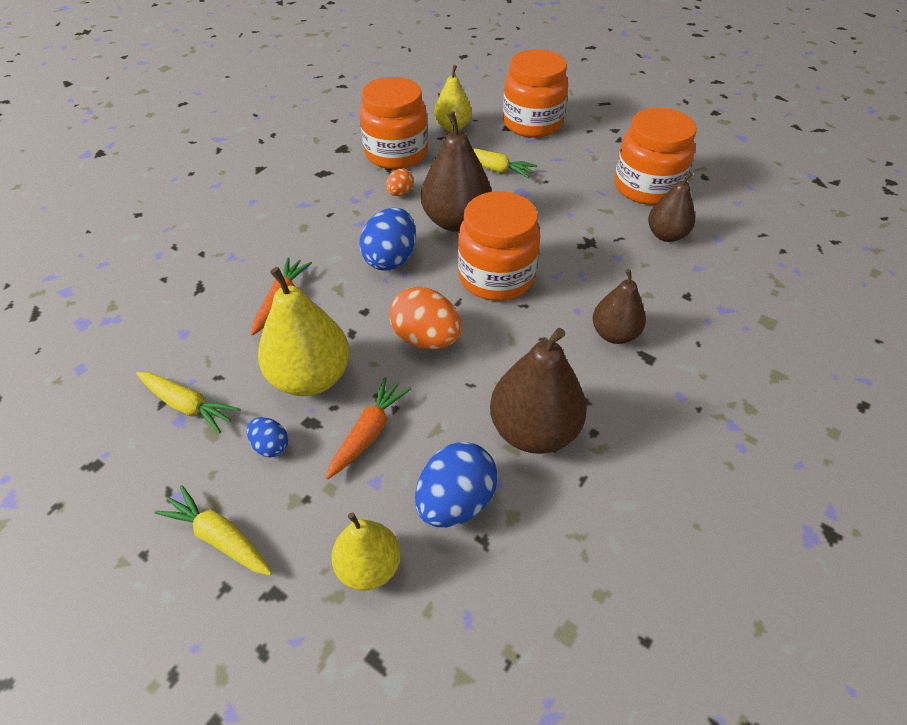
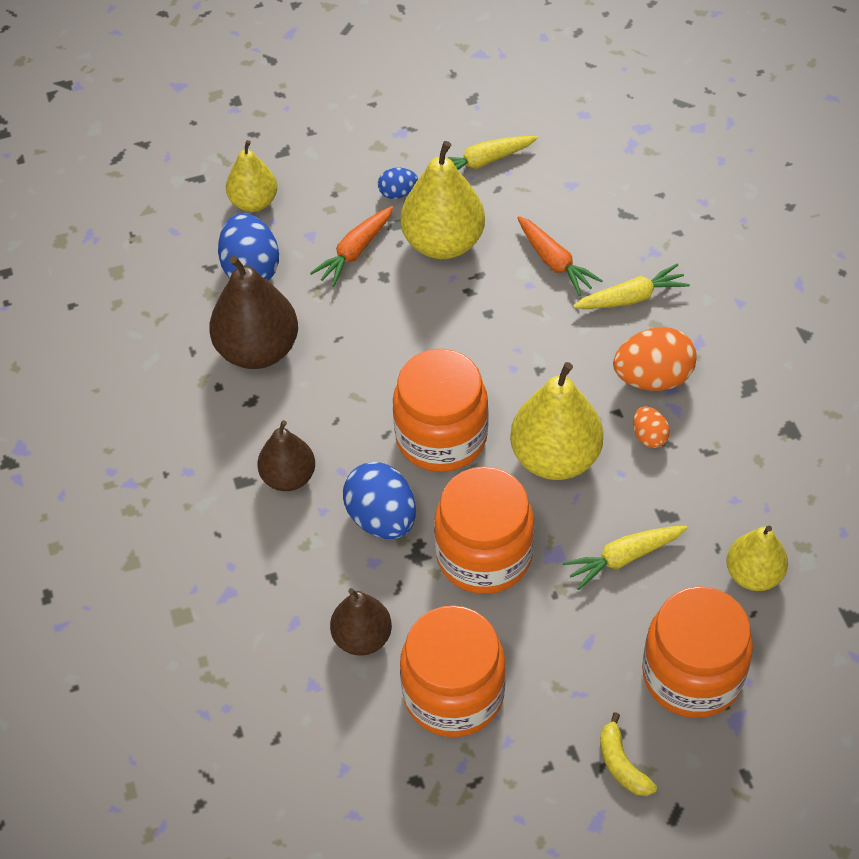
camera: 130 degrees right, 5 degrees up
(220, 537) = (348, 141): yellow carrot -> yellow carrot (631, 298)
(368, 433) = (355, 251): orange carrot -> orange carrot turned 60 degrees clockwise
(390, 258) = (543, 369): blue egg -> blue egg (382, 518)
(396, 153) = (736, 477): orange jar -> orange jar (484, 555)
(426, 338) = (414, 338): orange egg -> orange egg (652, 378)
(456, 221) = (555, 458): brown pear -> yellow pear
(604, 124) = (622, 764): none -> yellow banana

